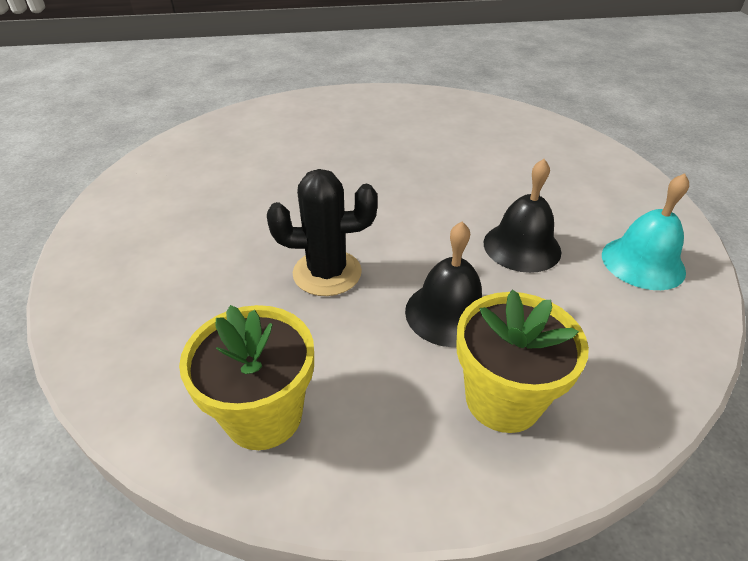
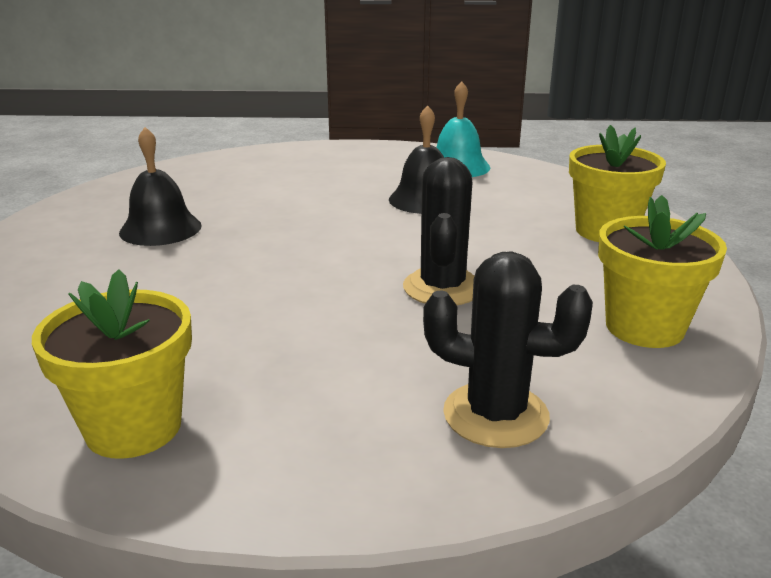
camera: 80 degrees left, 15 degrees down
(140, 311) = (495, 415): none -> black cactus
(157, 179) = (133, 427): none -> yellow flower pot
(448, 313) = (510, 238): black bell -> black bell (160, 229)

